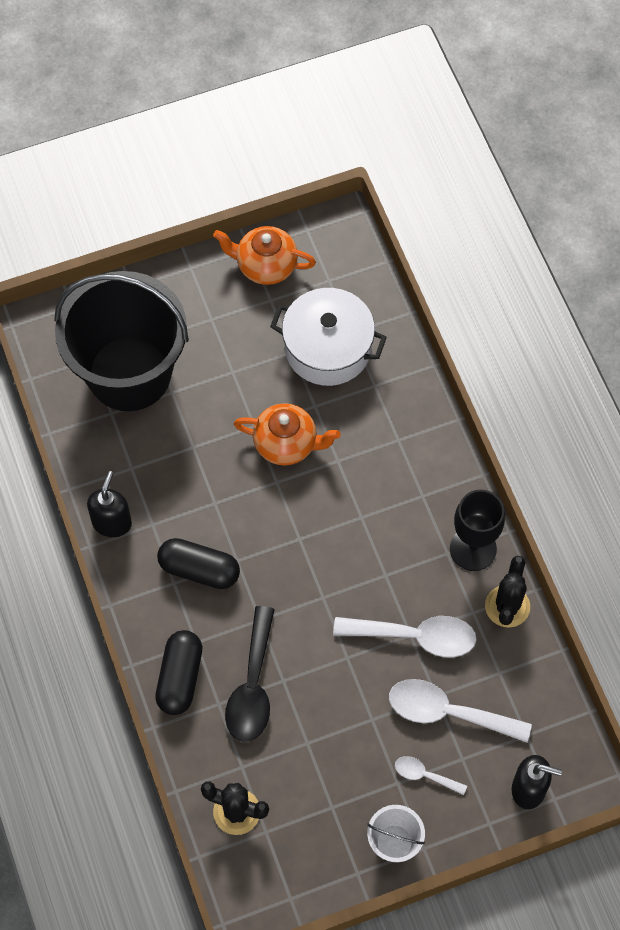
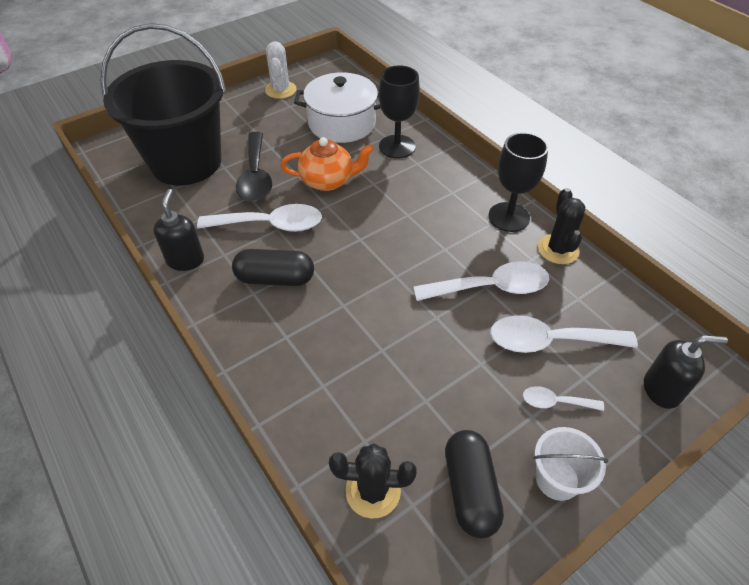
camera: 15 degrees left, 15 degrees down
(180, 678) = (277, 371): black capsule -> black capsule (470, 490)
(207, 495) = (270, 225): none -> white spoon
(252, 686) = (353, 361): black spoon -> black spoon (255, 176)
(265, 265) = (280, 90): orange teapot -> white cactus
(383, 406) = (397, 146): none -> black goblet

